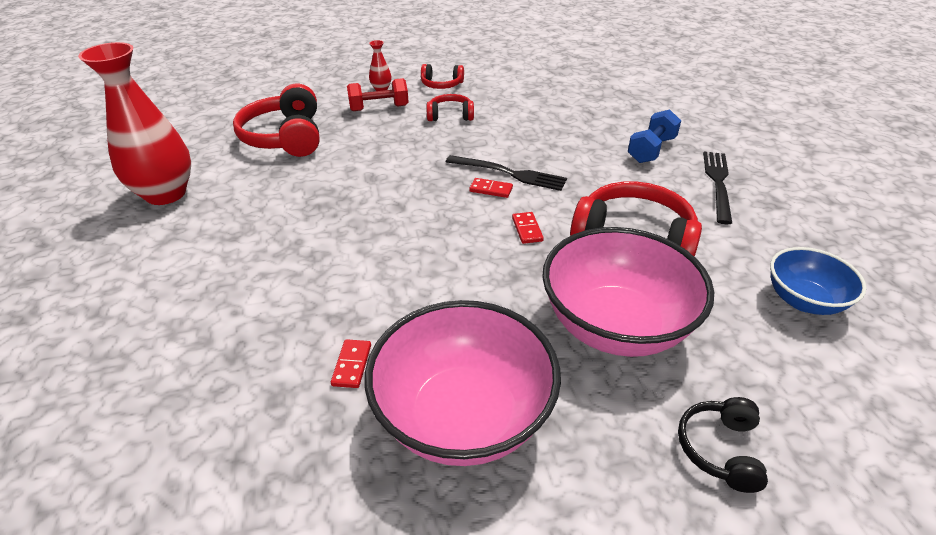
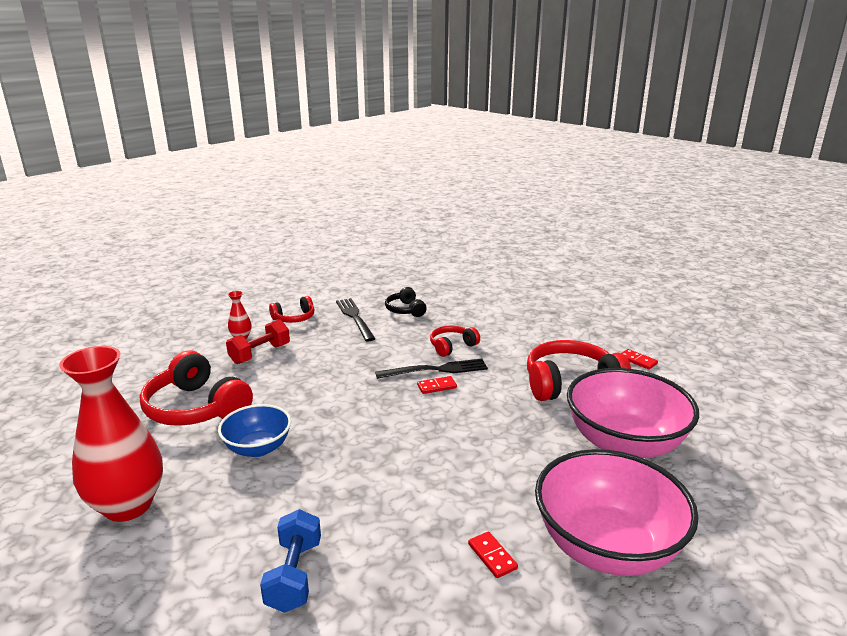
camera: 35 degrees left, 15 degrees down
(450, 115) = (334, 341): red headphones -> red headphones (452, 346)
(527, 229) = (497, 405): red domino -> red domino (637, 361)
(651, 150) = (513, 320): blue dumbbell -> blue dumbbell (294, 575)
(718, 183) = (577, 329): black fork -> black fork (355, 317)
(720, 449) = (754, 486): black headphones -> black headphones (405, 310)
(803, 300) = (699, 383): blue bowl -> blue bowl (258, 448)

